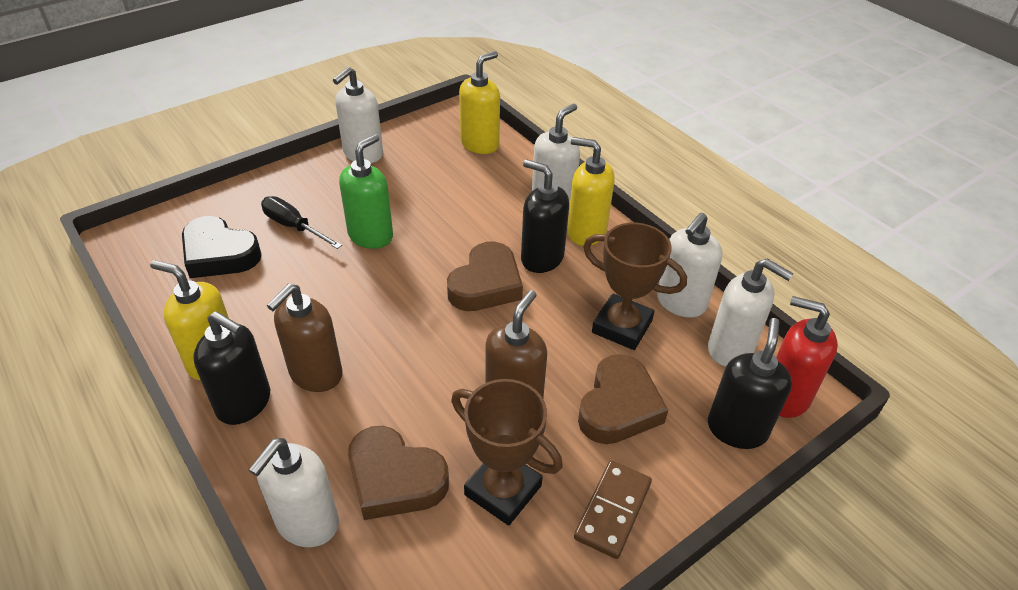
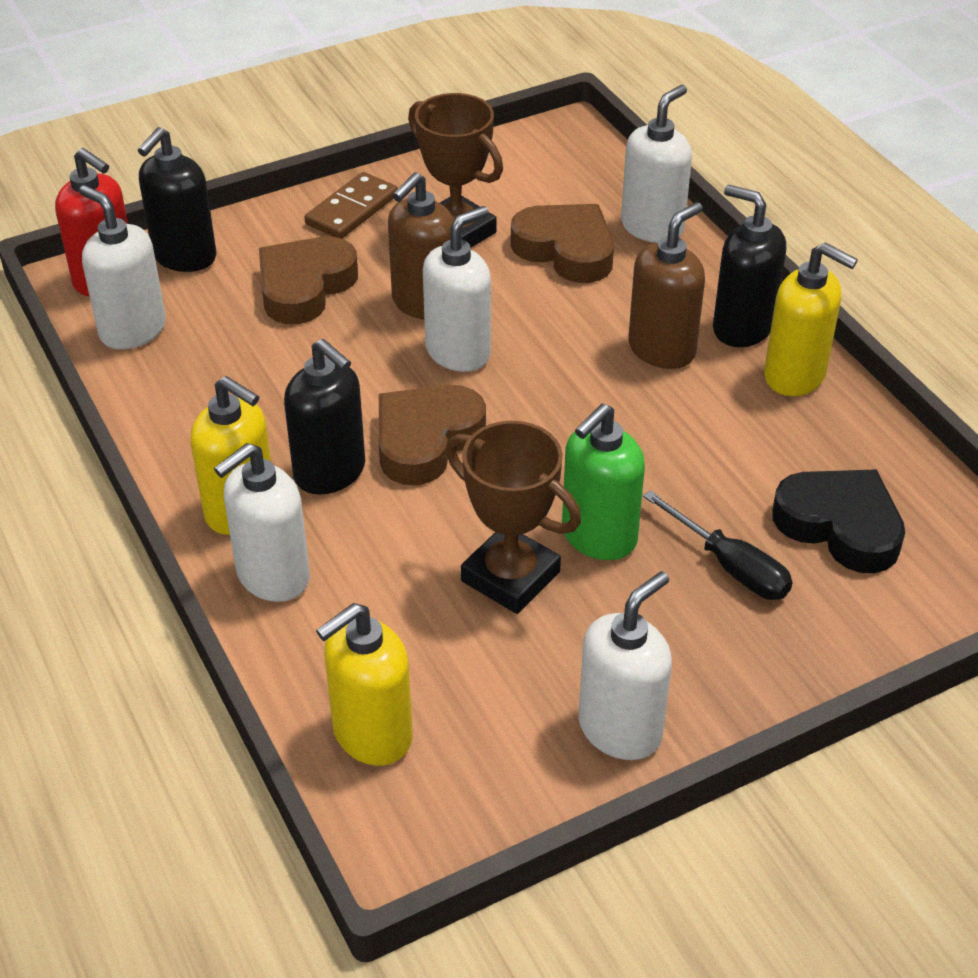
camera: 170 degrees left, 0 degrees up
(622, 326) = (257, 368): brown trophy -> brown trophy (510, 576)
(680, 302) = (159, 390): white soap dispenser -> white soap dispenser (458, 352)

